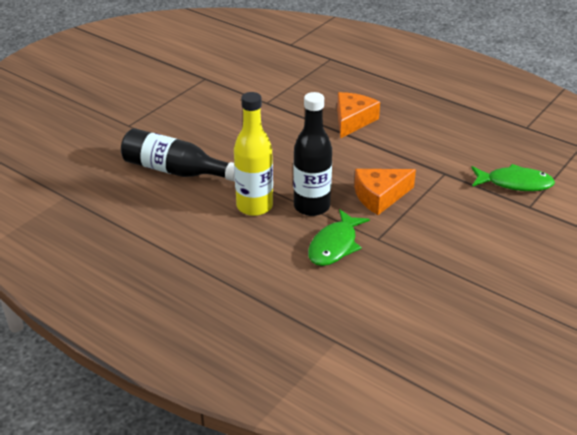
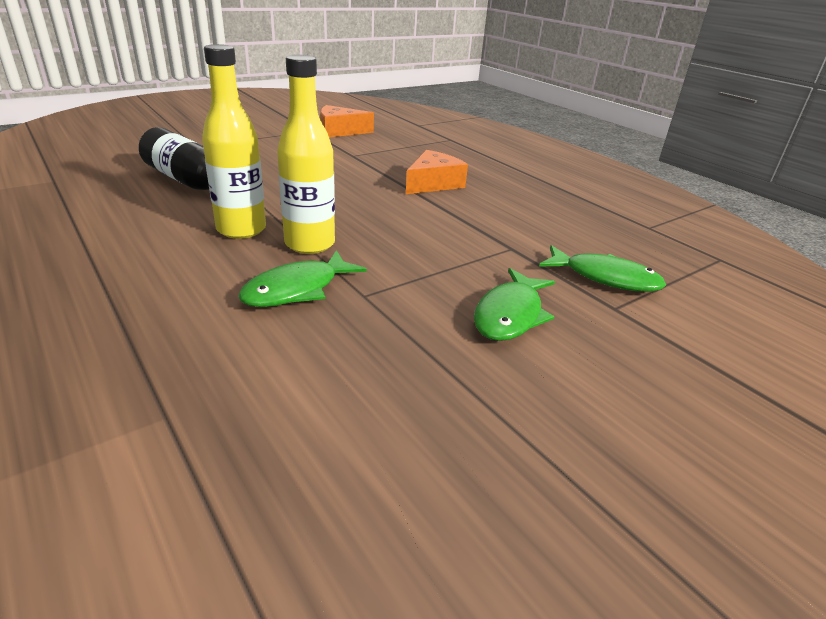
camera: 15 degrees right, 5 degrees down
(311, 206) = (310, 244): black bottle -> yellow bottle
(380, 196) = (406, 252): orange cheese -> orange cheese (339, 131)
(472, 228) = (510, 314): none -> green fish

